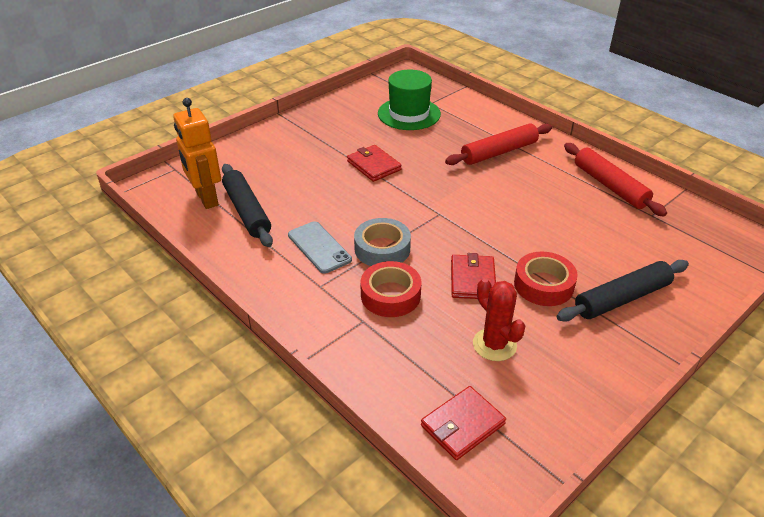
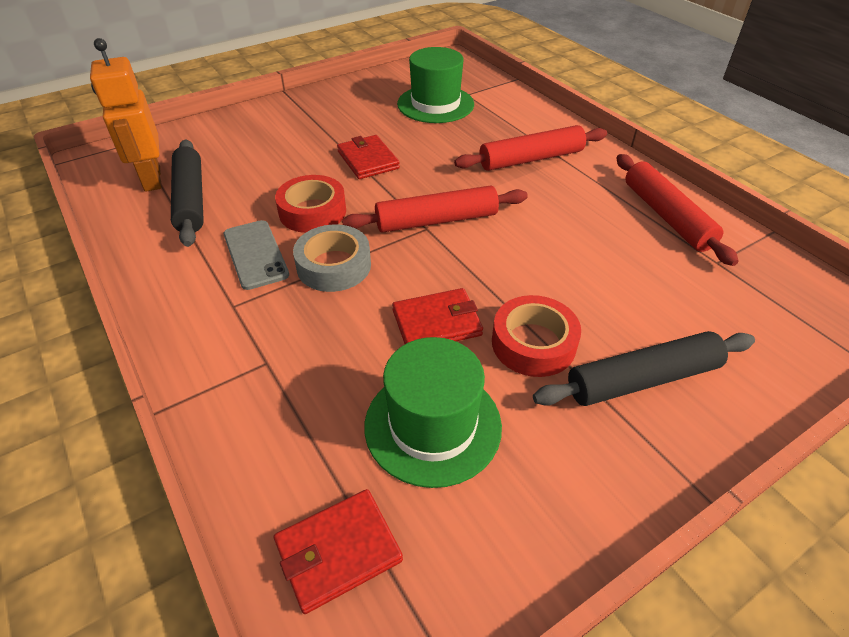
camera: 10 degrees right, 5 degrees up
(390, 295) = (318, 331): red tape -> red tape (312, 211)
(445, 207) = (436, 220): none -> red rolling pin
(472, 279) = (437, 323): red wallet -> red wallet turned 60 degrees clockwise
(494, 345) = (433, 425): red cactus -> green hat

